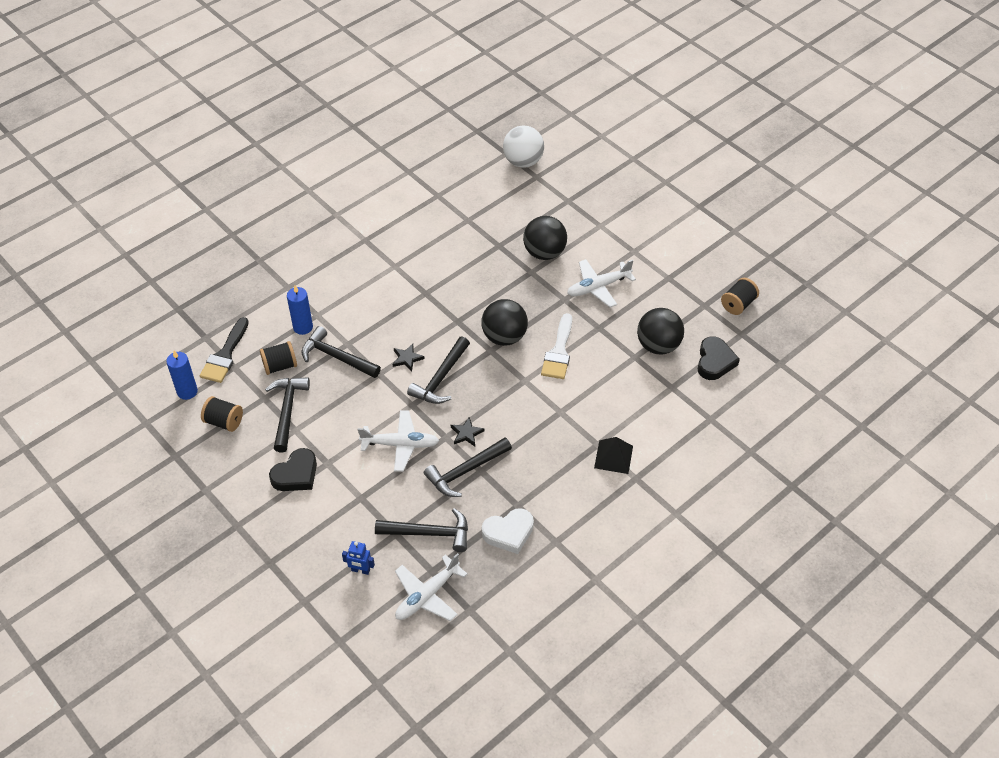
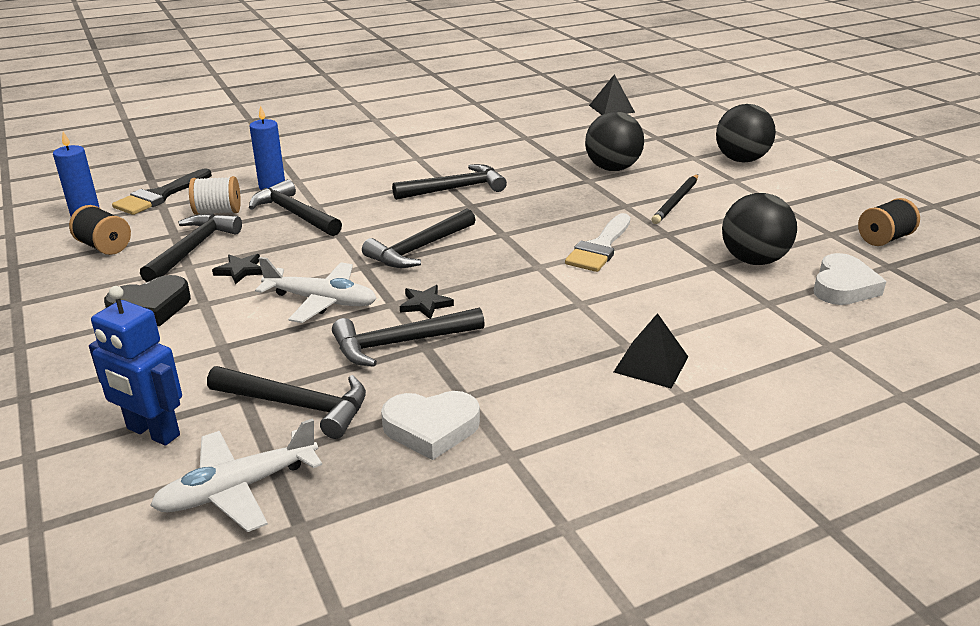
camera: 15 degrees right, 20 degrees down
(280, 366) = (218, 212): black spool -> white spool
(360, 570) = (153, 432): blue robot -> blue robot, size x1.71
(407, 358) = (384, 226): black star -> black star (240, 270)
(439, 302) = (455, 189): none -> black hammer
(504, 337) = (527, 225): black ball -> black ball (741, 160)
(523, 162) = (611, 109): white ball -> black pyramid
(598, 287) = (676, 201): white plane -> black pencil
(715, 361) = (843, 286): black heart -> white heart

